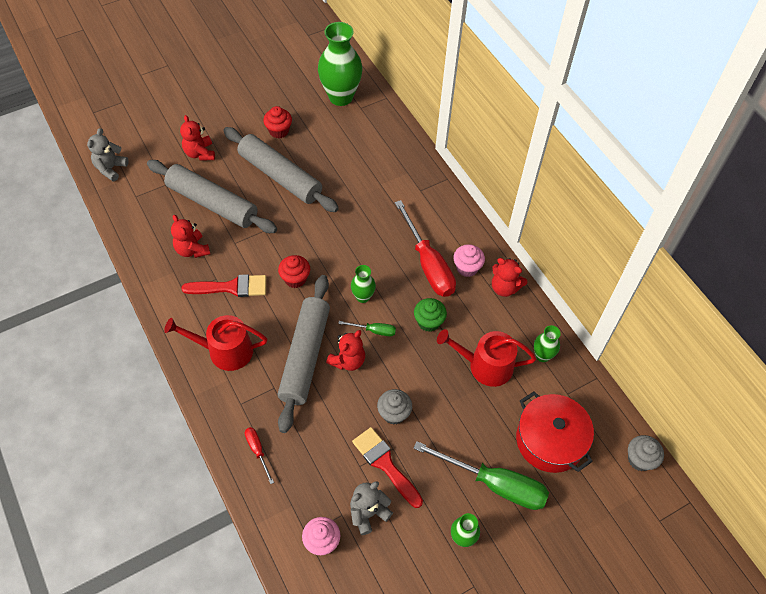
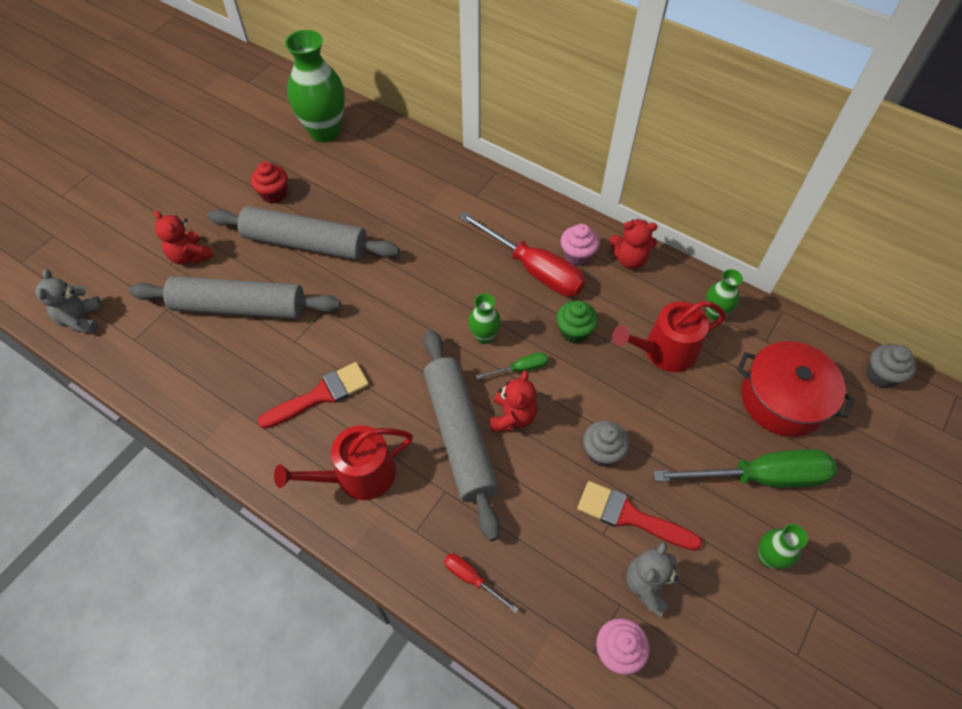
camera: 25 degrees left, 0 degrees up
(192, 250) = (245, 372): red teddy bear -> none
(295, 279) = (393, 351): red cupcake -> none

